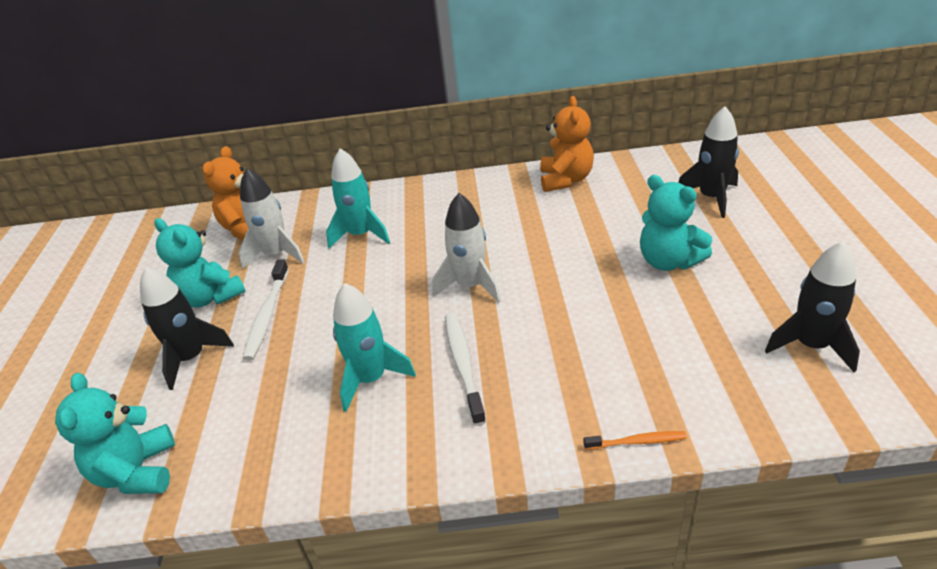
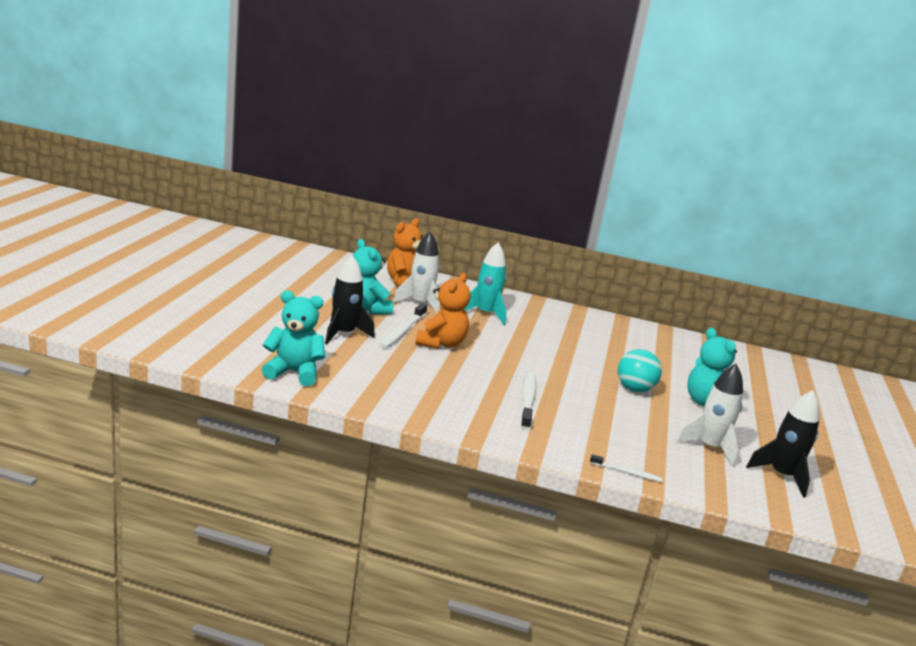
camera: 10 degrees right, 15 degrees down
(137, 472) = (294, 372): turquoise teddy bear -> turquoise teddy bear turned 90 degrees clockwise
(371, 379) = (461, 384): turquoise rocket -> none
(470, 286) = (552, 365): white rocket -> white rocket (709, 447)
(565, 180) = (656, 336): orange teddy bear -> orange teddy bear (441, 343)
(580, 279) = (634, 389): none -> turquoise ball
(636, 442) = (626, 472): orange toothbrush -> white toothbrush
(711, 198) = (763, 383): black rocket -> none

